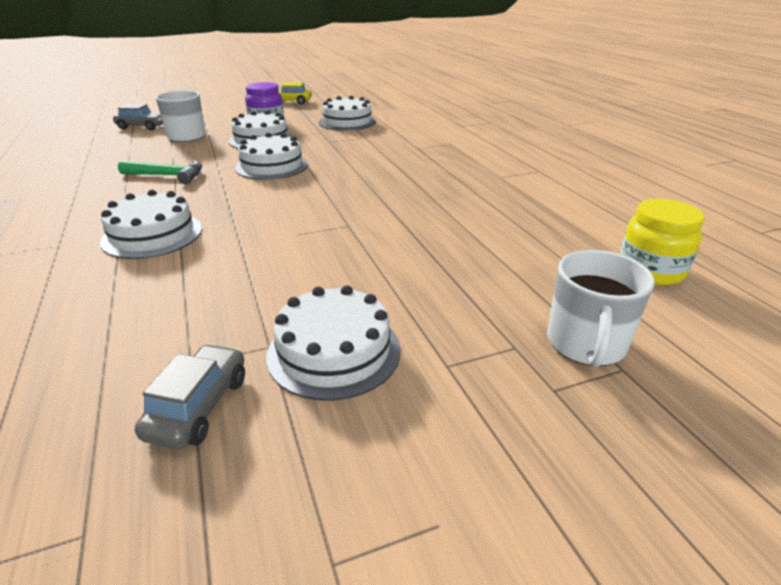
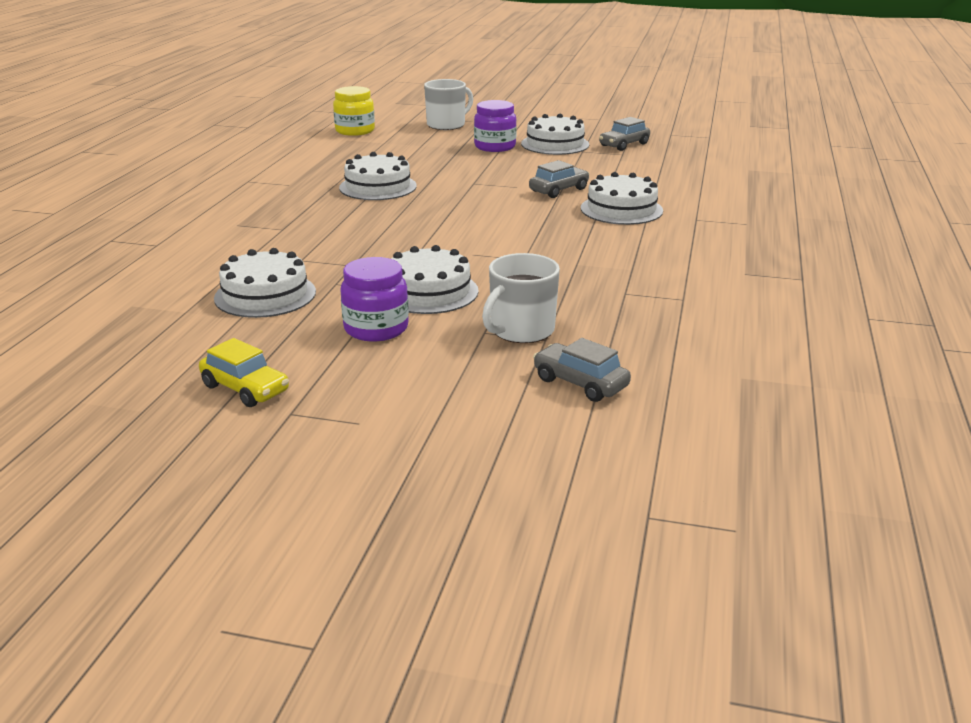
camera: 145 degrees left, 5 degrees down
(168, 176) = (584, 263): green hammer -> none
(243, 242) = (558, 190): none -> grey car
(272, 166) = (465, 246): white cake -> white cake (378, 187)
(416, 304) = (495, 147): none -> purple jar

